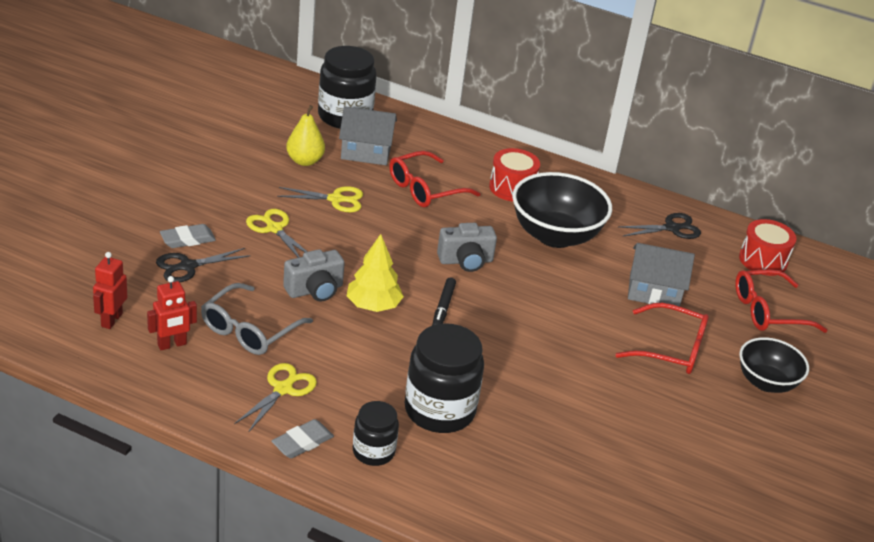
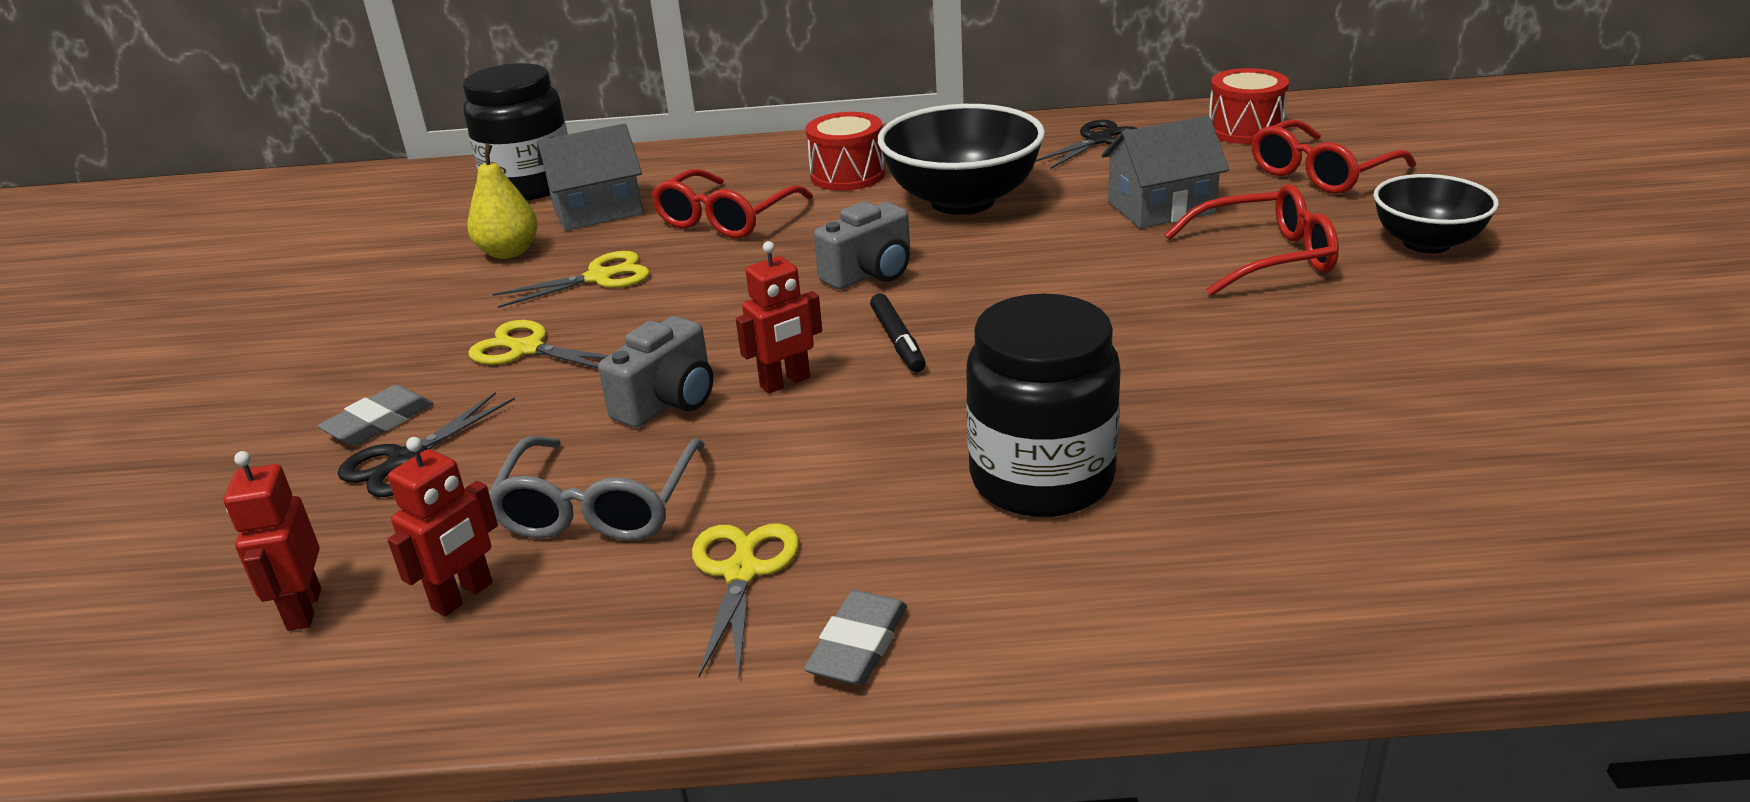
camera: 20 degrees left, 5 degrees down
(373, 305) = (785, 382): yellow tree -> red robot
(373, 452) = (1001, 596): black jar -> none

